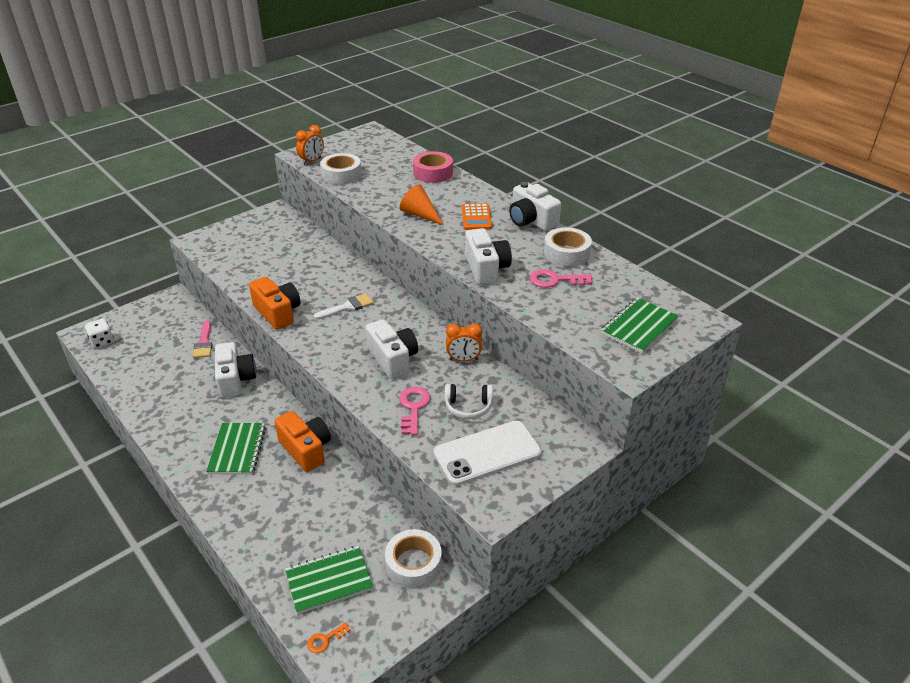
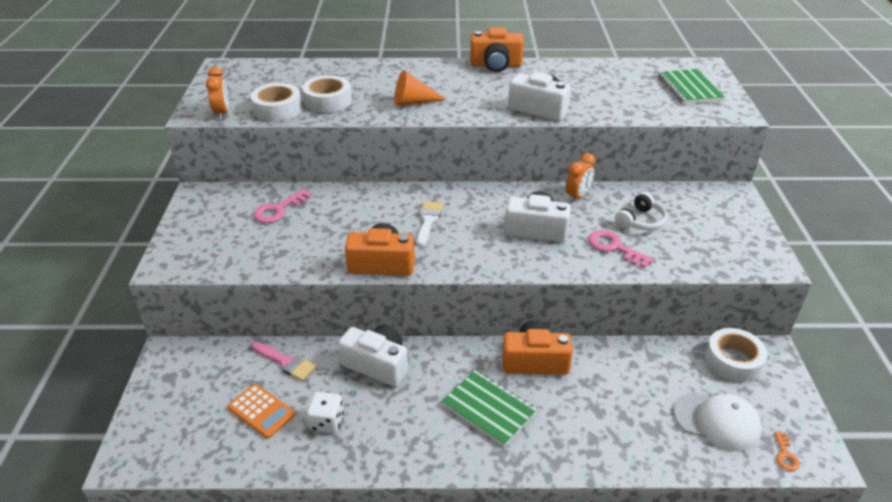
camera: 50 degrees left, 0 degrees up
(102, 341) = (167, 448): white dice -> white dice (327, 422)
(329, 581) = (717, 421): green notebook -> white cap
(433, 173) = (353, 70): pink tape -> none
(476, 217) = (457, 82): orange calculator -> orange calculator (261, 411)
(487, 453) = (705, 237): white phone -> none
(531, 220) = (496, 65): white camera -> orange camera
(555, 280) = (592, 91): pink key -> pink key (278, 210)
(566, 253) = (562, 72): white tape -> white tape (328, 101)

